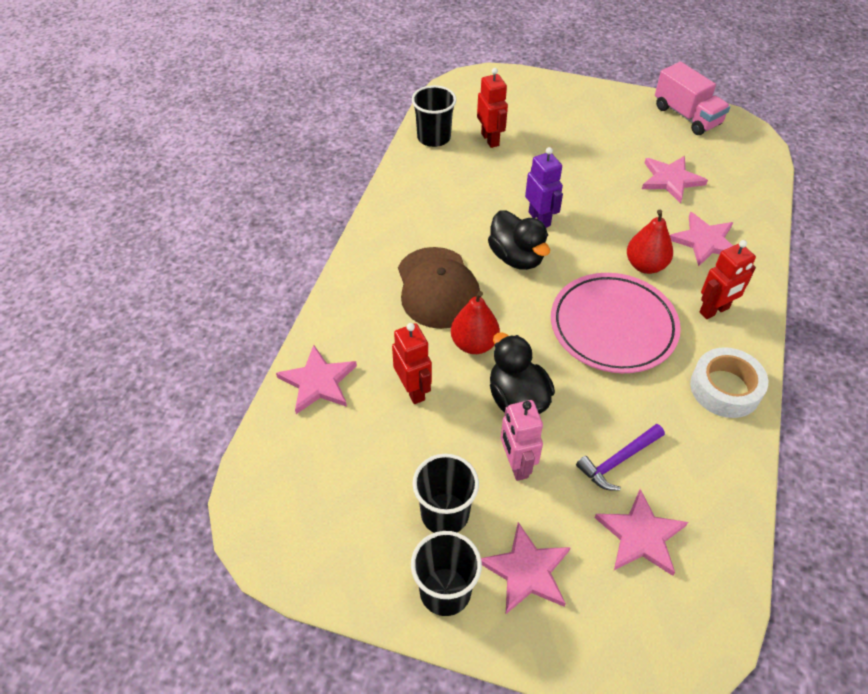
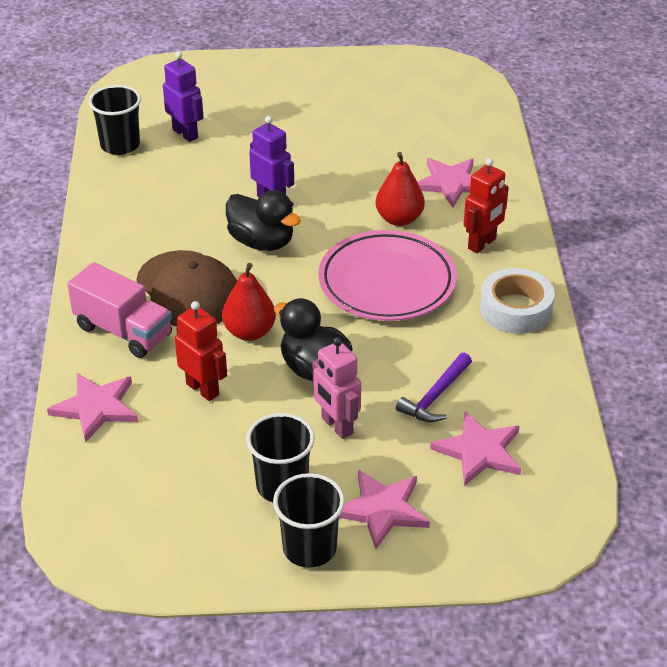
camera: 20 degrees left, 10 degrees down
(490, 139) = (185, 134): red robot -> purple robot
(670, 180) = (396, 133): pink star -> none
(686, 116) = (390, 67): pink truck -> pink truck (123, 331)

